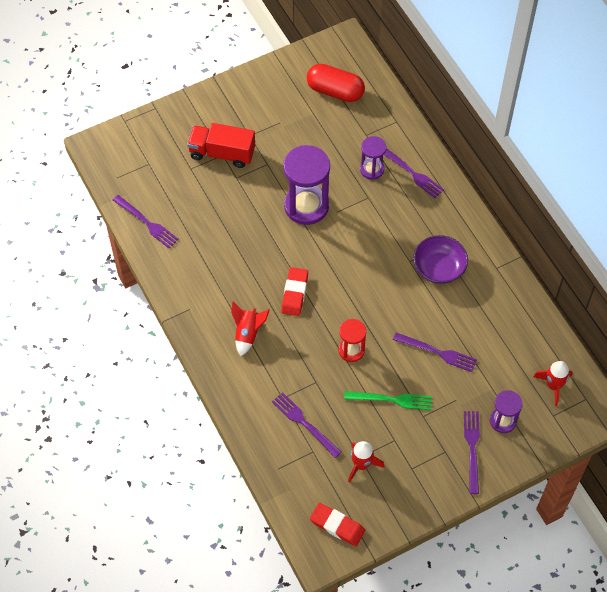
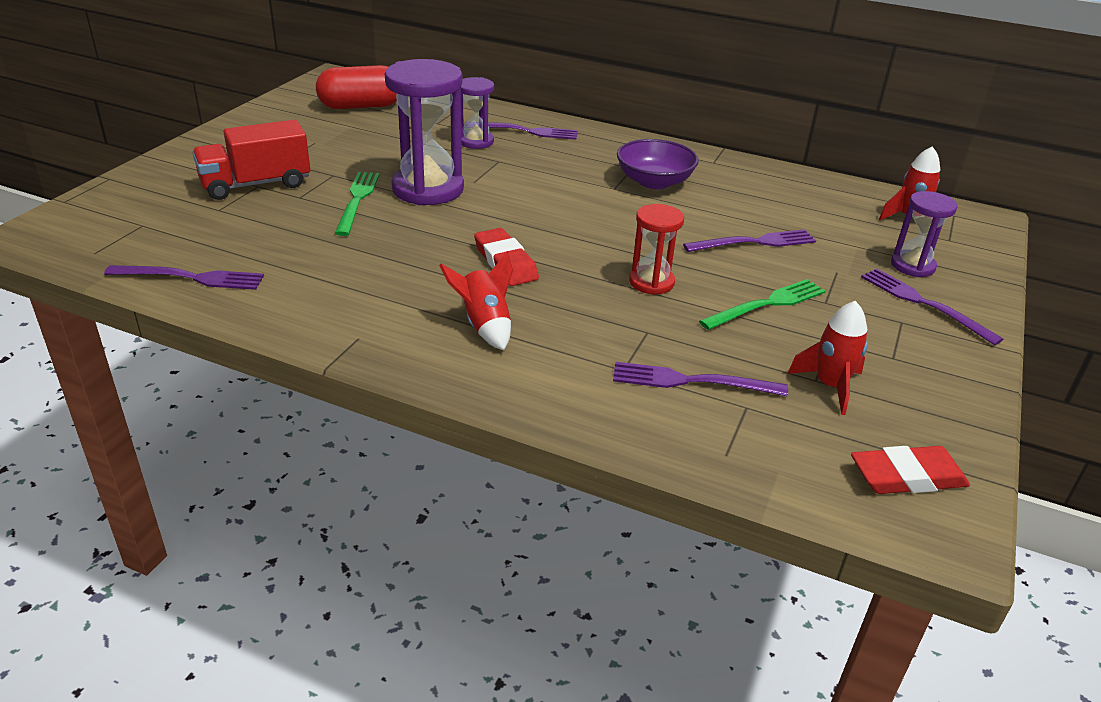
camera: 40 degrees left, 25 degrees down
(262, 197) = (357, 200): none -> green fork

